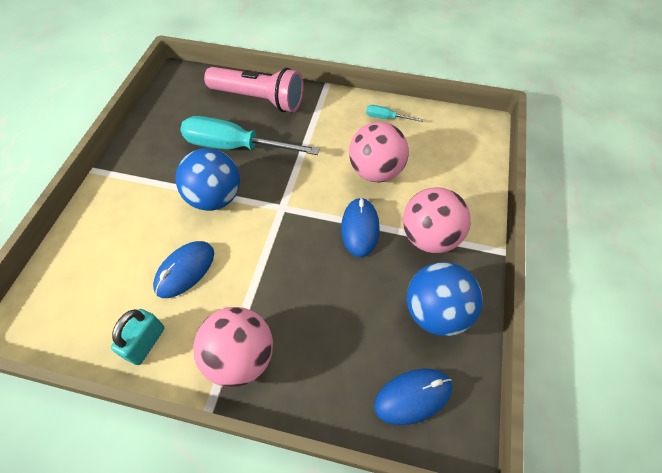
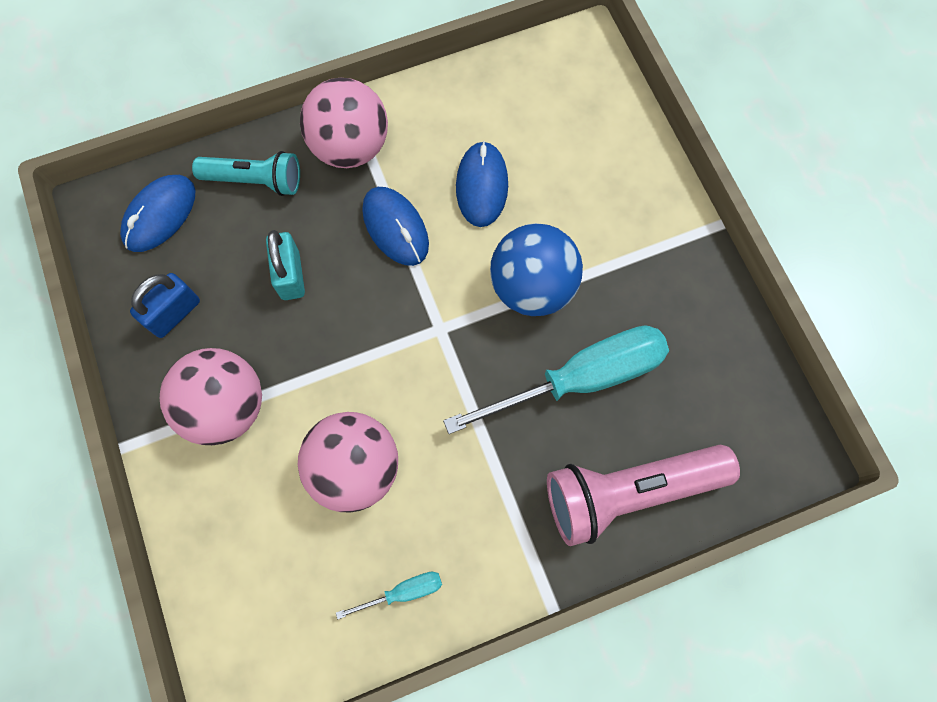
camera: 145 degrees right, 15 degrees up
(145, 343) = (452, 103): turquoise padlock -> turquoise padlock (290, 275)
(325, 377) = (255, 180): none -> turquoise flashlight
(360, 228) = (322, 363): blue mouse -> blue mouse (395, 227)
(436, 312) = (174, 313): blue ball -> blue padlock

